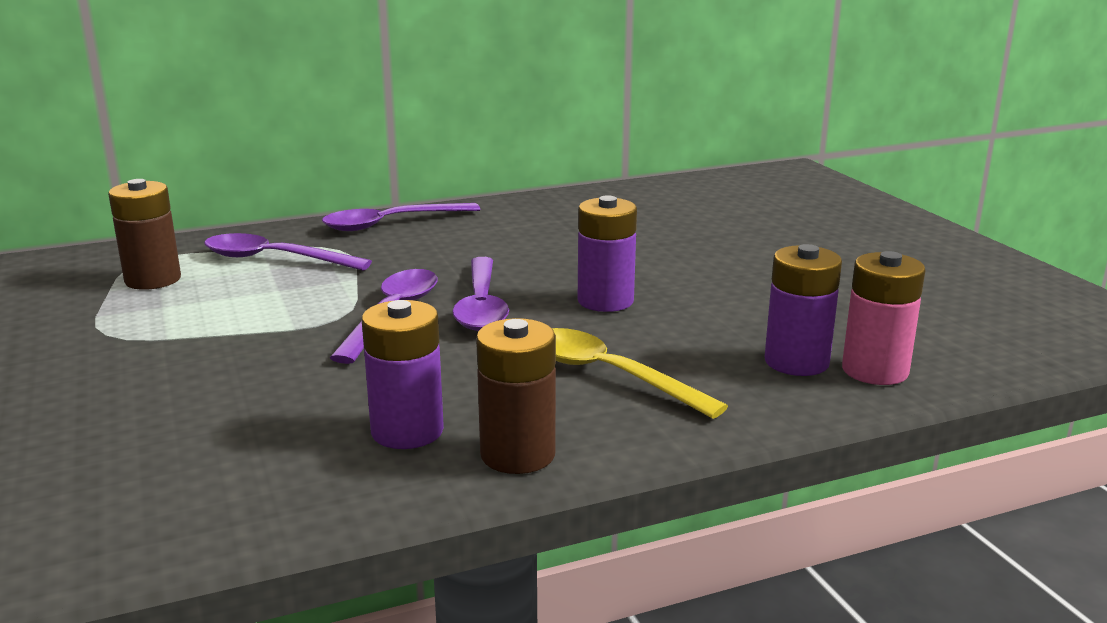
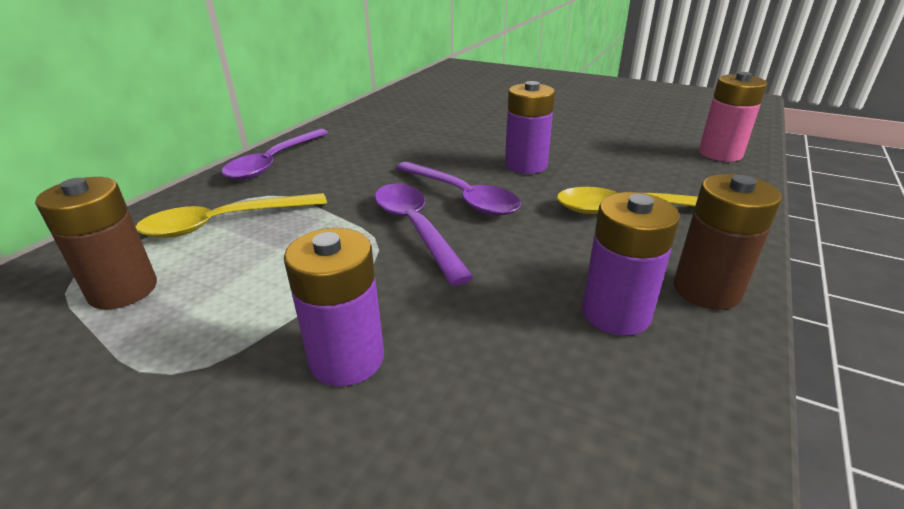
camera: 40 degrees left, 10 degrees up
(274, 259) = (224, 223): purple spoon -> yellow spoon
(796, 362) = (684, 163): purple battery -> purple battery (347, 359)

